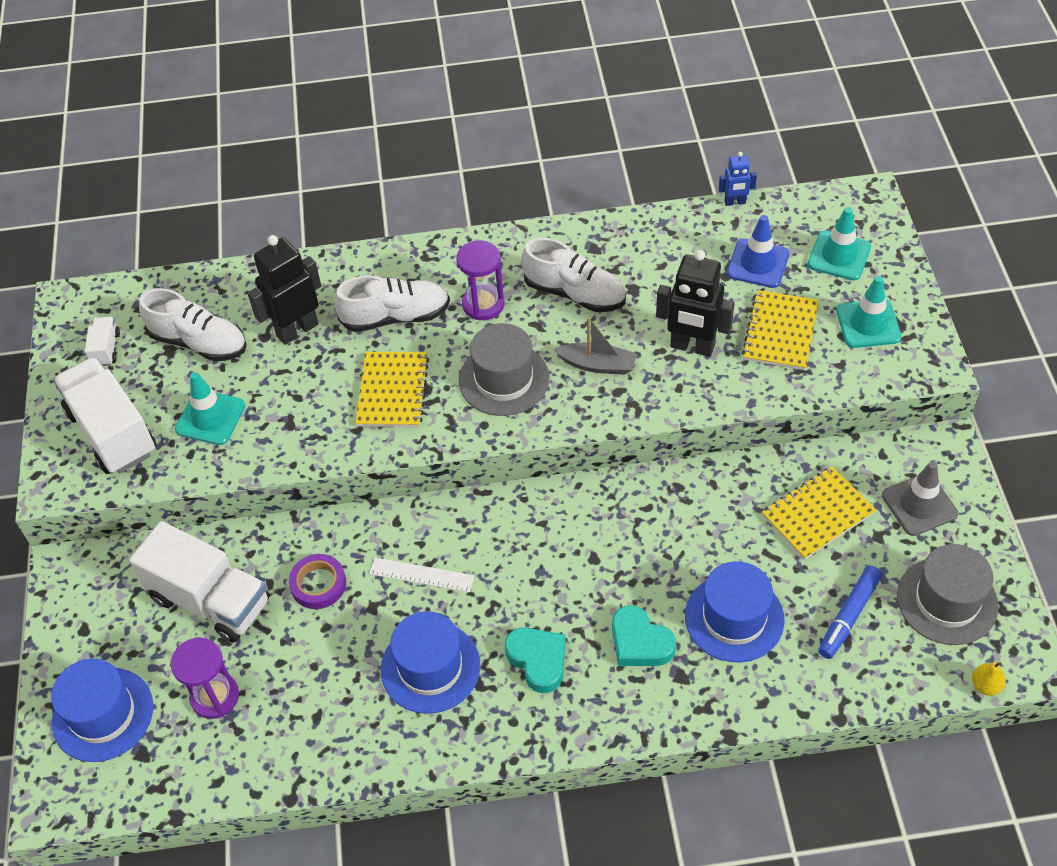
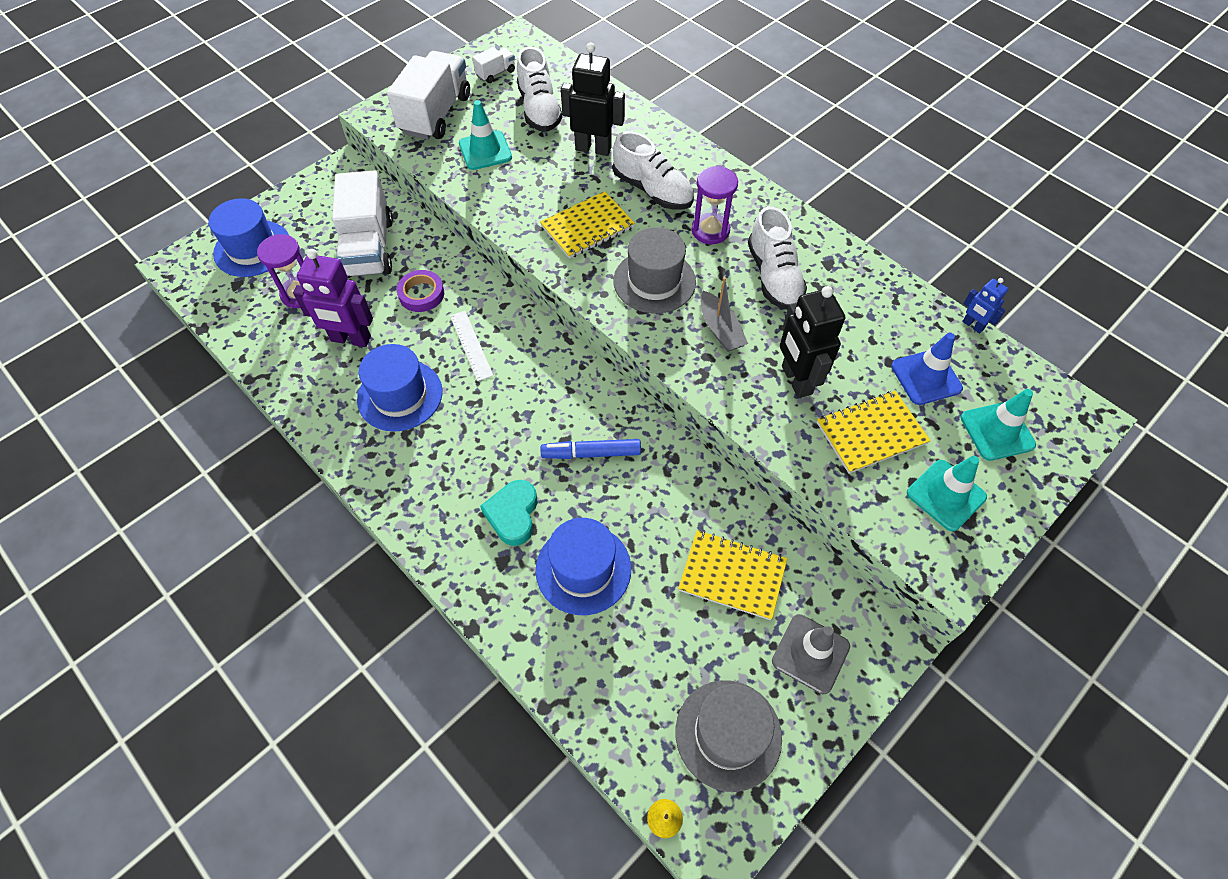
camera: 50 degrees right, 5 degrees up
(321, 677) = (350, 339): none -> purple robot
(538, 660) = (450, 457): turquoise heart -> none
(849, 615) = (651, 658): blue marker -> blue marker (592, 453)

